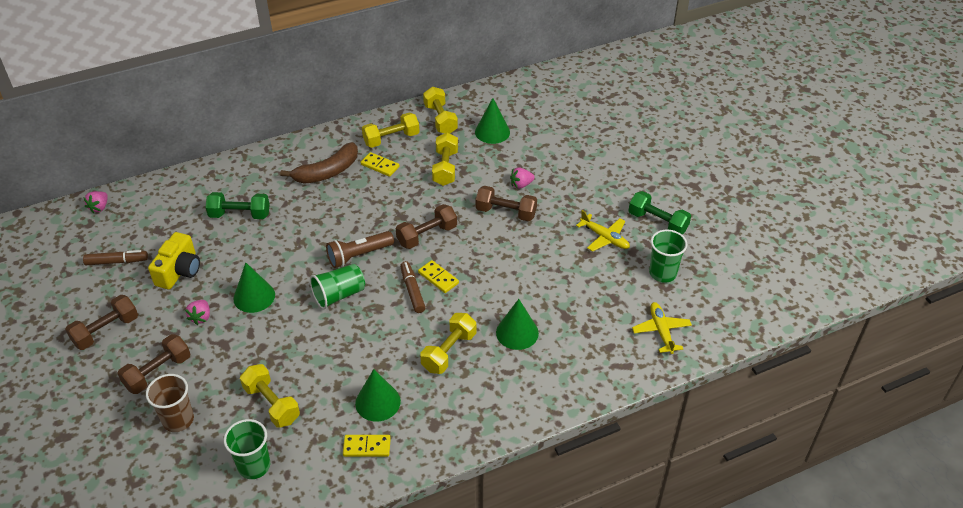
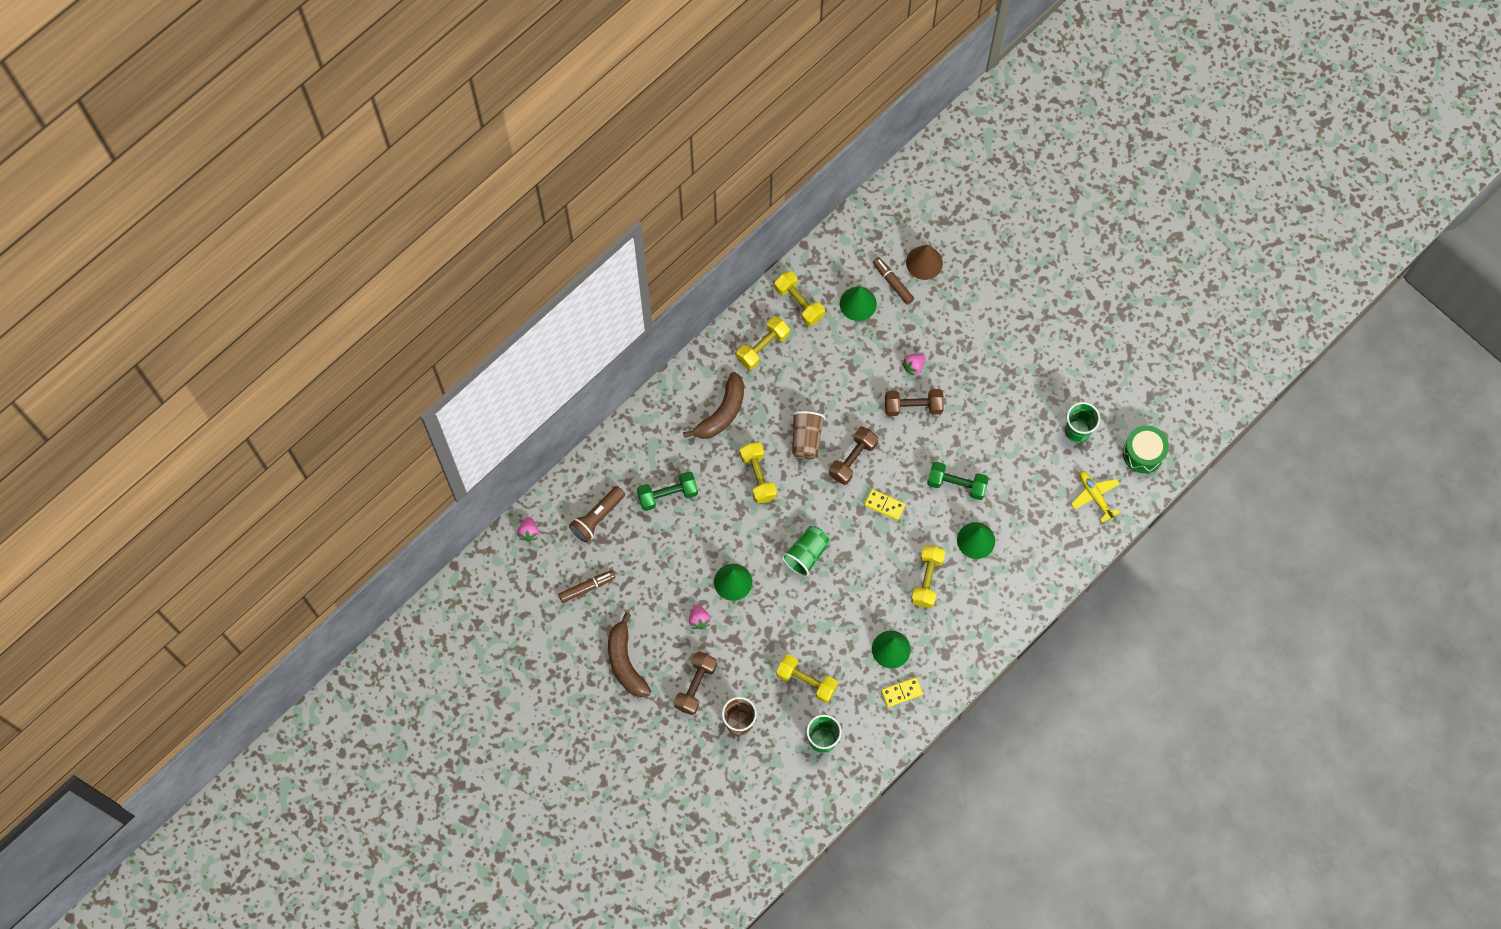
camera: 20 degrees left, 25 degrees up
(106, 331) = (625, 662): brown dumbbell -> brown banana
(179, 271) = (650, 578): yellow camera -> none
(358, 256) = (802, 504): brown flashlight -> brown flashlight (597, 518)
(380, 166) = (768, 387): yellow domino -> none
(392, 209) = (806, 439): none -> brown cup
(412, 290) = (868, 527): brown marker -> brown marker (893, 282)
(445, 168) = (833, 368): yellow dumbbell -> yellow dumbbell (758, 476)
(566, 120) = (924, 262): none -> brown cone
(605, 238) = (1014, 407): yellow plane -> none
(657, 222) = (1055, 371): green dumbbell -> green dumbbell (956, 484)
(727, 309) = (1143, 453): none -> green drum

